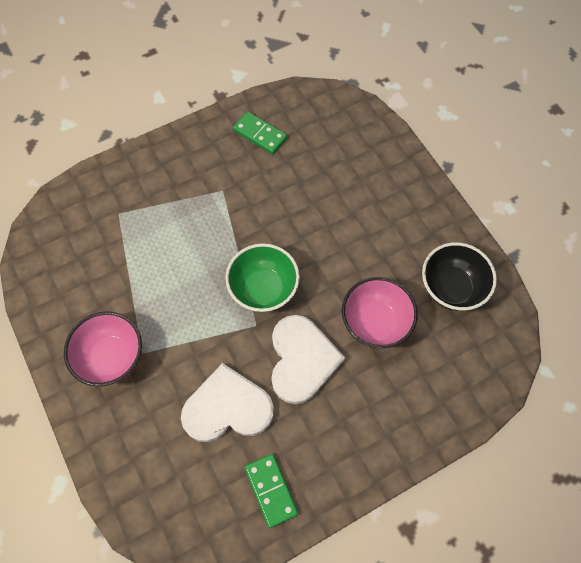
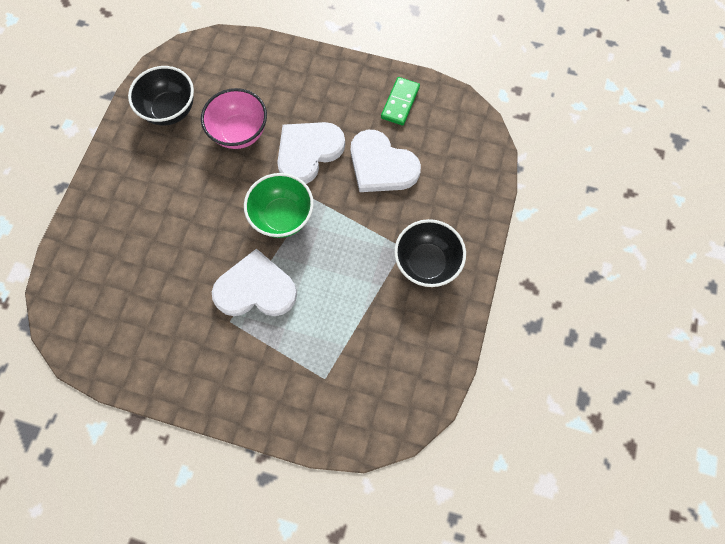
camera: 135 degrees left, 5 degrees up
(112, 357) = (426, 263): pink bowl -> black bowl
(227, 224) = (256, 289): none -> white heart
(260, 134) = (148, 344): green domino -> none

